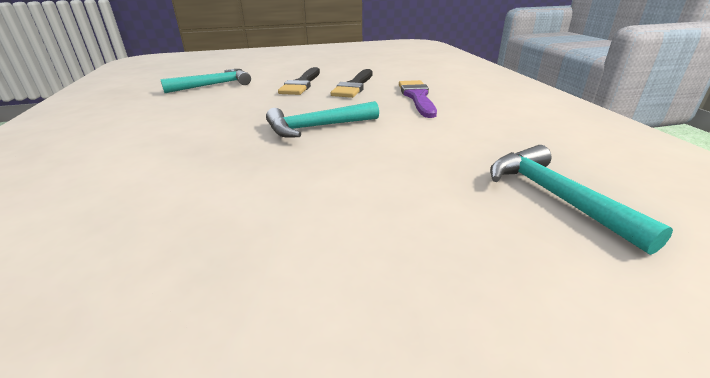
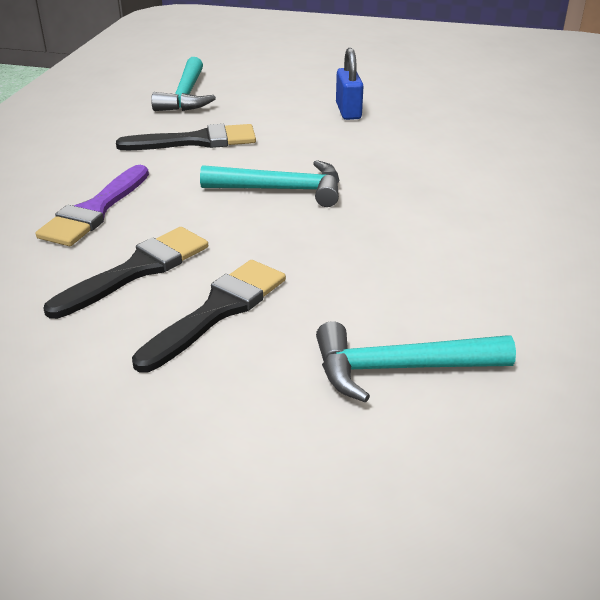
camera: 155 degrees left, 5 degrees up
(314, 232) = (348, 111): none -> blue padlock
(435, 145) = (196, 141): none -> black brush

